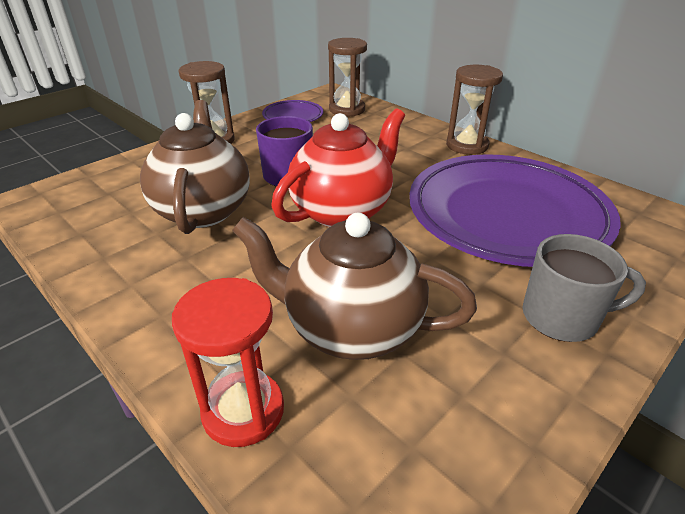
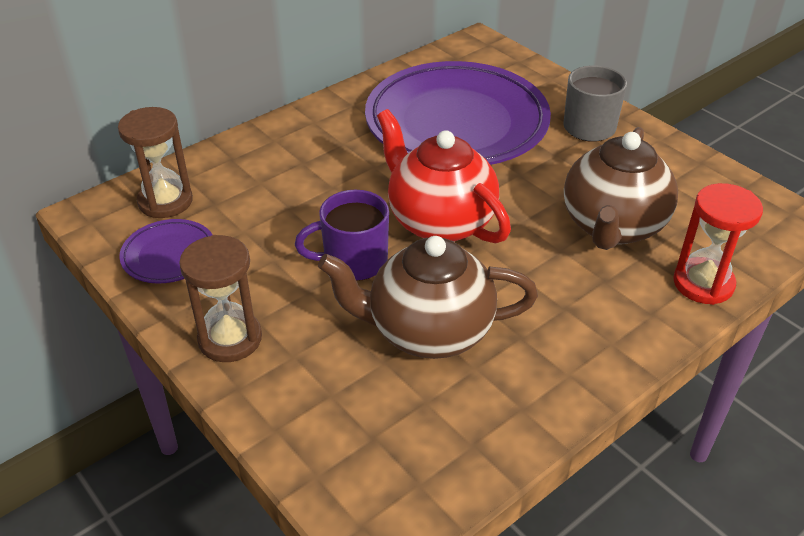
camera: 85 degrees left, 5 degrees up
(467, 145) = (309, 120): brown hourglass -> none

